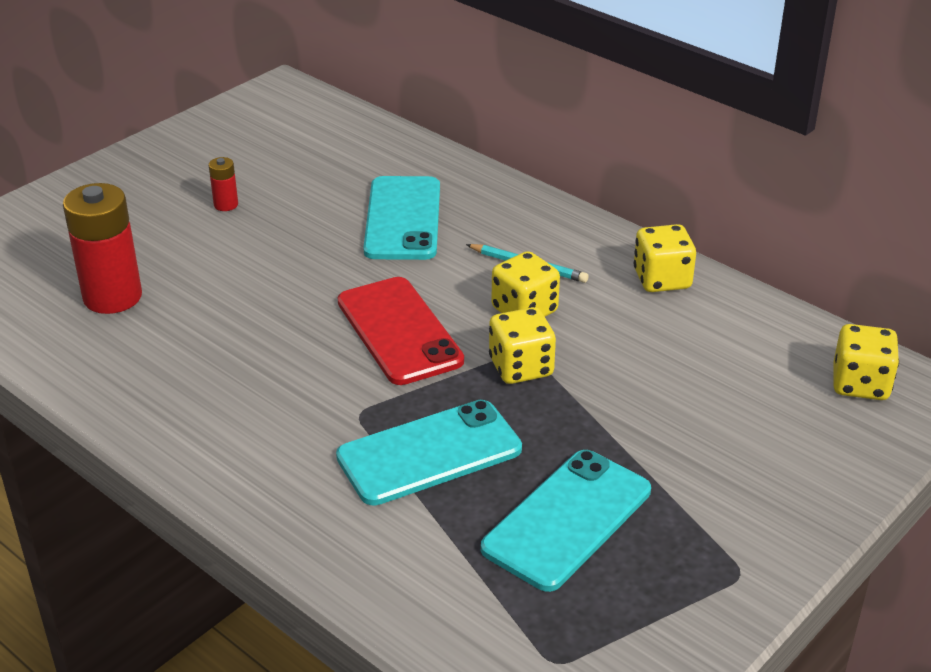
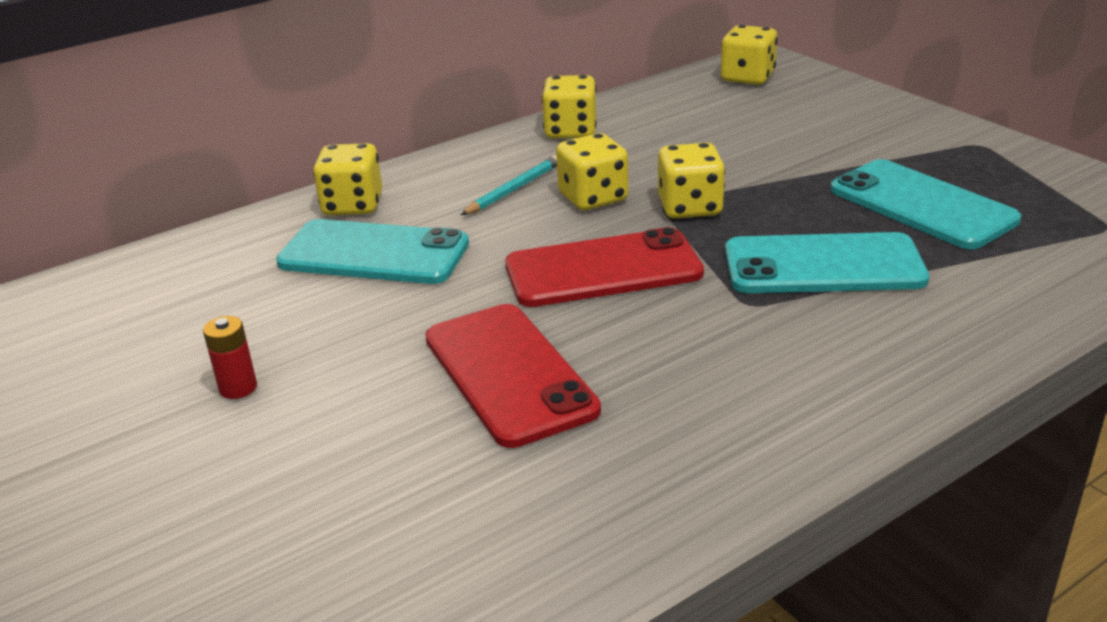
camera: 75 degrees left, 5 degrees down
(112, 297) = (423, 505): red battery -> none
(249, 307) = (509, 374): none -> red phone
(429, 453) = (823, 265): turquoise phone -> turquoise phone turned 75 degrees counterclockwise
(477, 193) = (352, 205): none -> yellow dice

